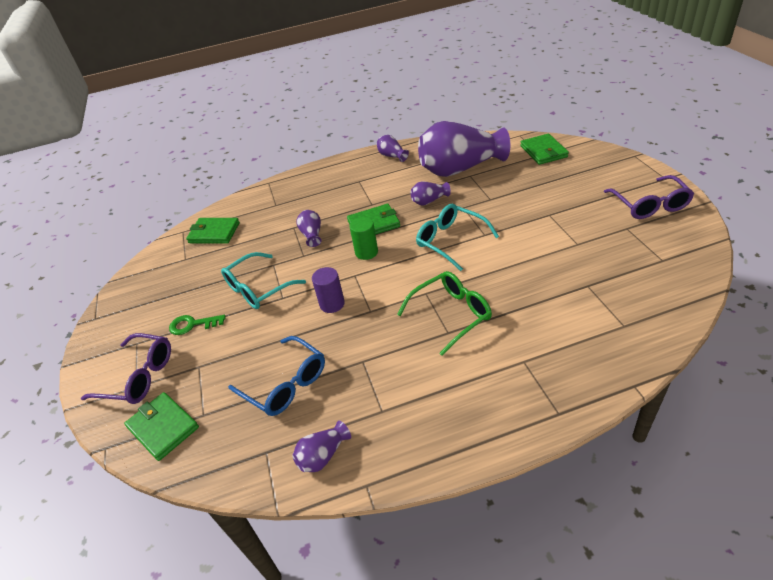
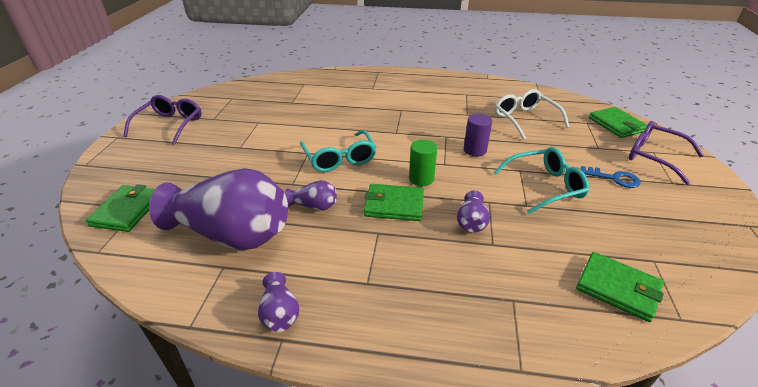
camera: 160 degrees left, 5 degrees down
(192, 325) = (614, 178): green key -> blue key
(286, 384) = (525, 119): blue glasses -> white glasses
(323, 455) = (507, 90): purple vase -> none
(451, 314) = (390, 116): green glasses -> none

